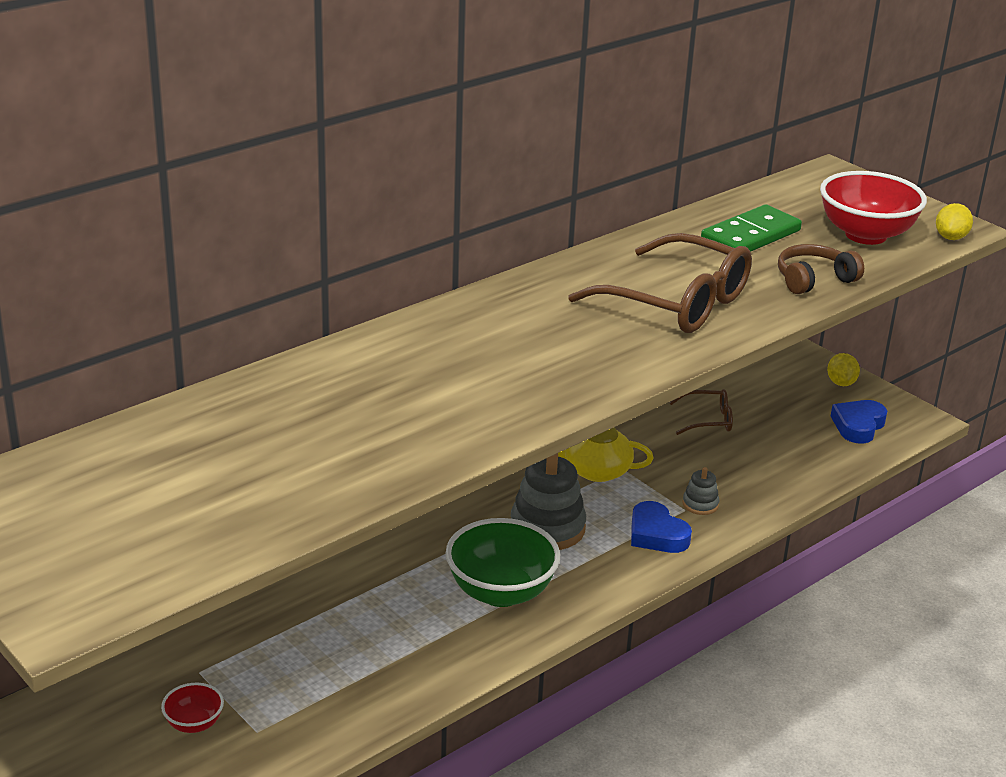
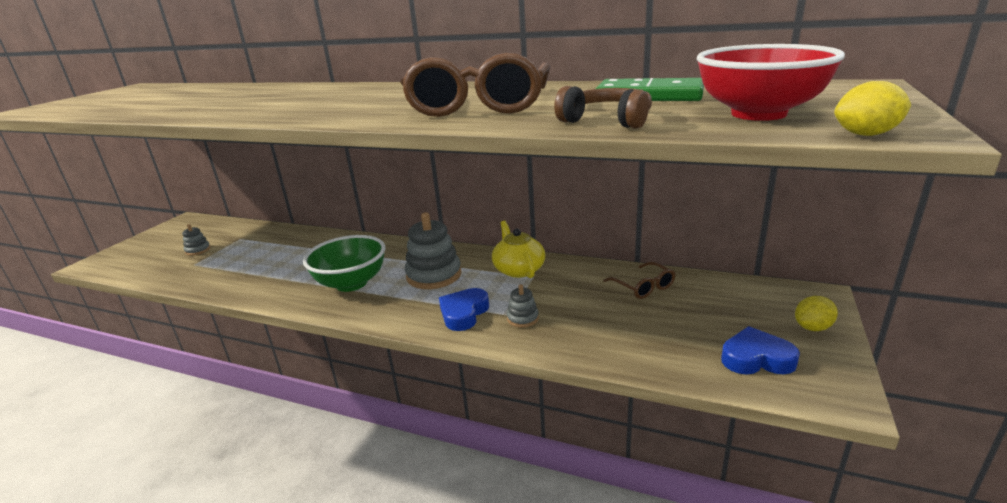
camera: 65 degrees right, 5 degrees down
(194, 723) = (198, 250): red bowl -> grey stacking toy

